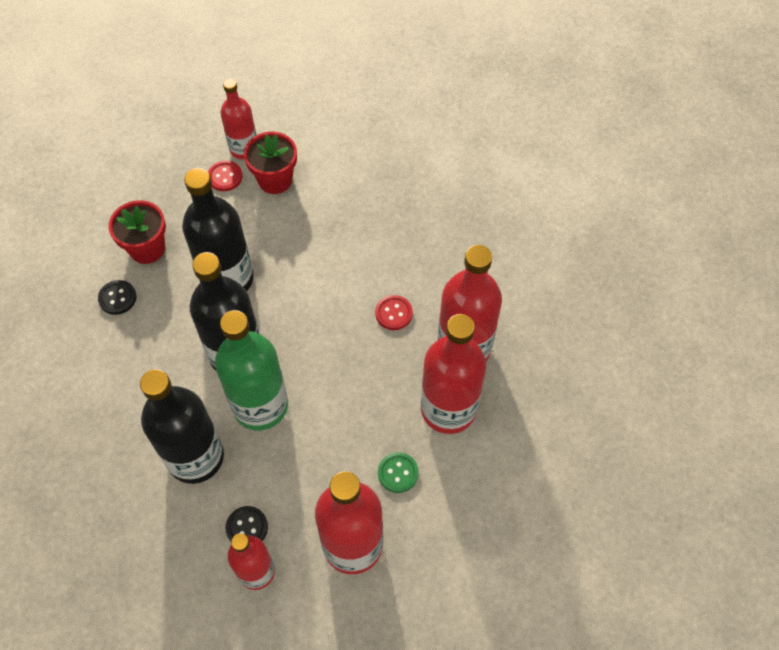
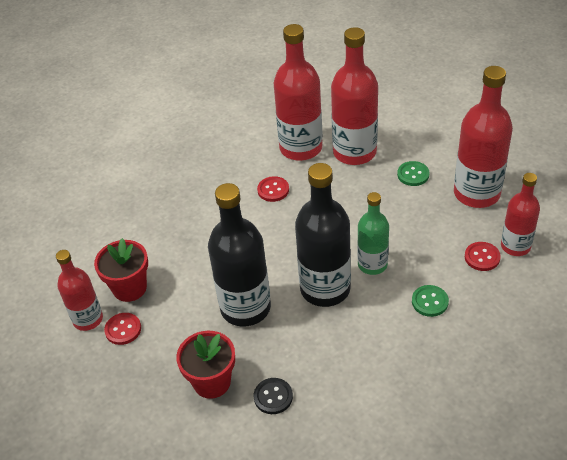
camera: 90 degrees left, 15 degrees down
(195, 457) = (430, 302): black bottle -> green button
(247, 527) = (482, 257): black button -> red button
(260, 405) = (372, 264): green bottle -> green bottle, size x0.61

